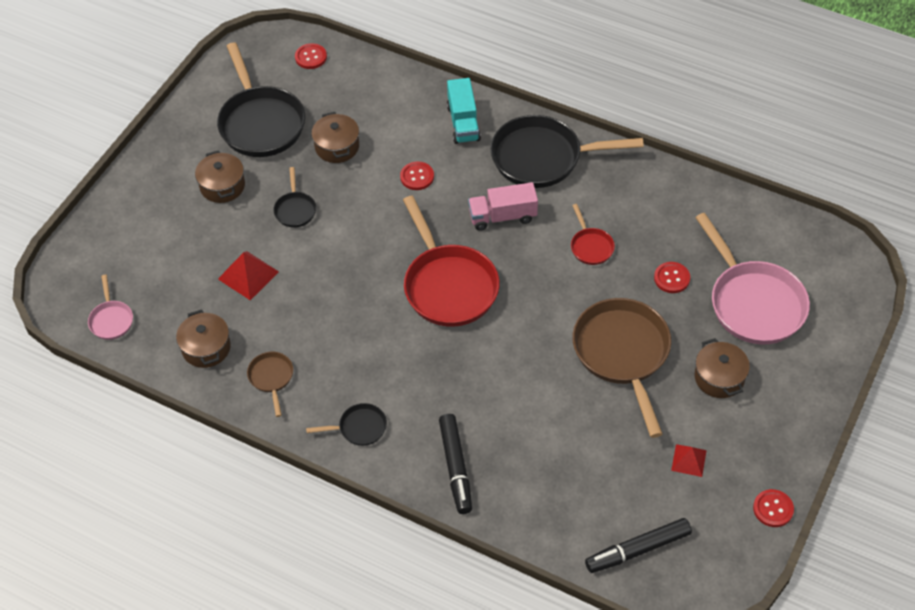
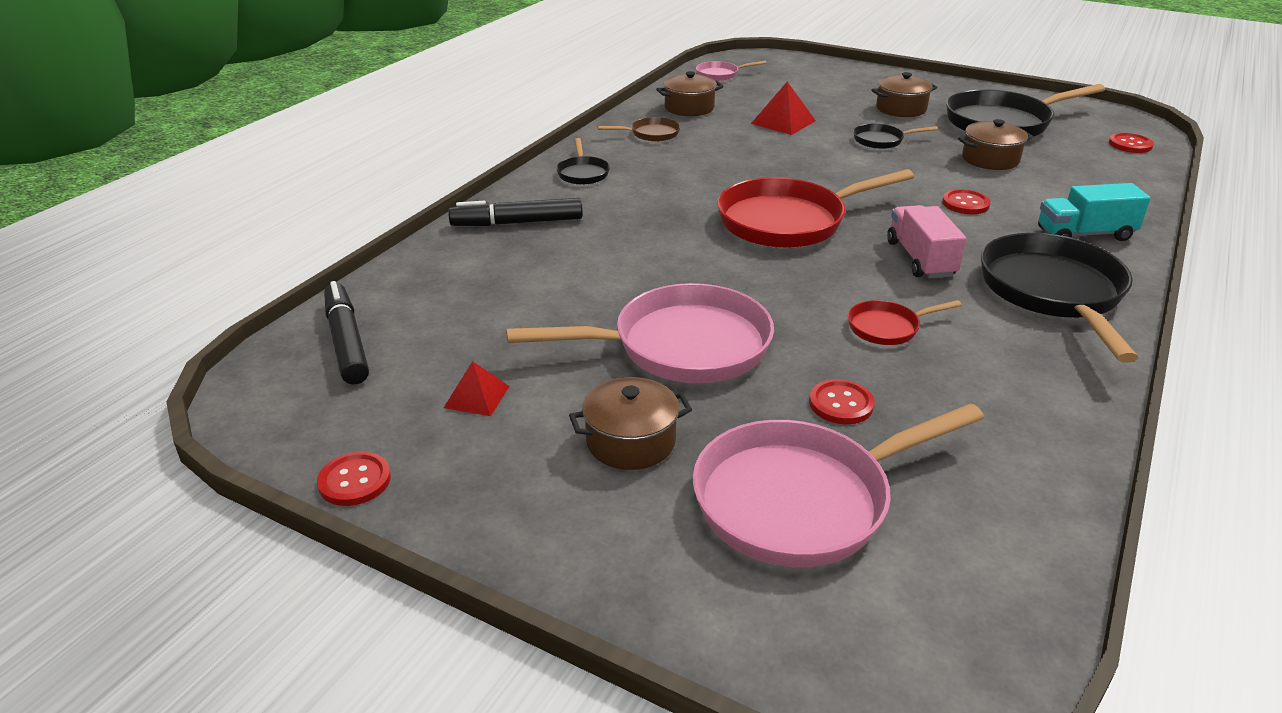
camera: 90 degrees right, 20 degrees down
(623, 354) = (681, 346): brown pan -> pink pan

